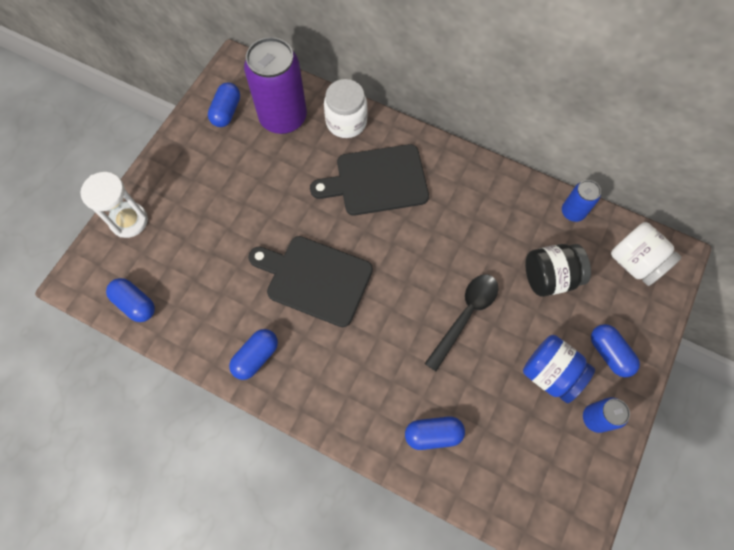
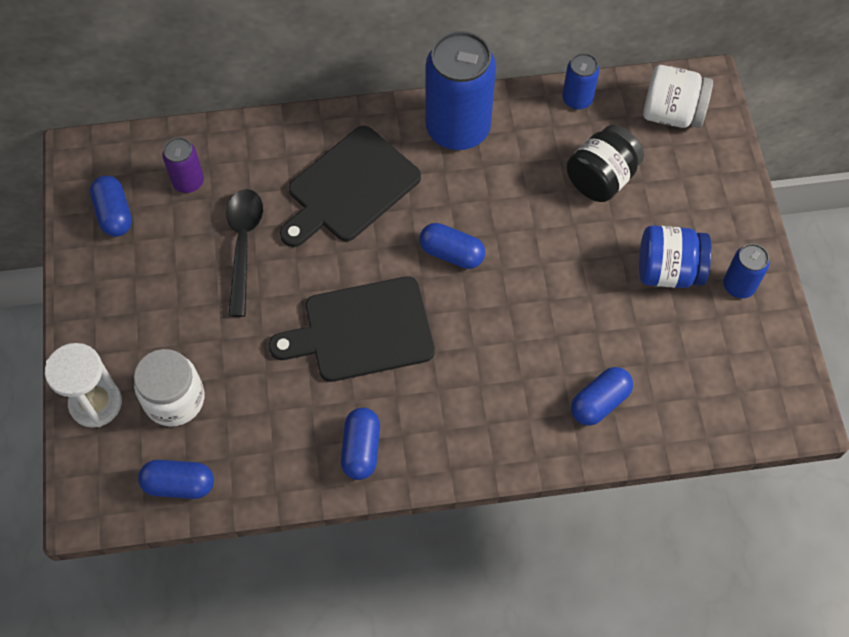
camera: 35 degrees left, 5 degrees down
(283, 117) = (188, 182): purple can -> purple can, size x0.49
(346, 122) = (266, 145): white jar -> white jar (174, 399)
(465, 316) = (546, 268): black spoon -> black spoon (243, 245)
(475, 183) = (458, 128): none -> blue can
(609, 353) = (709, 216): blue capsule -> blue capsule (451, 253)

